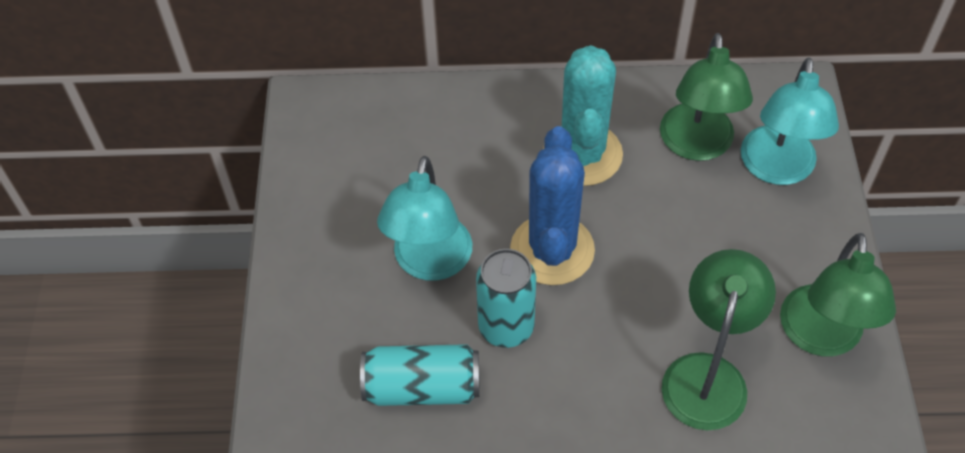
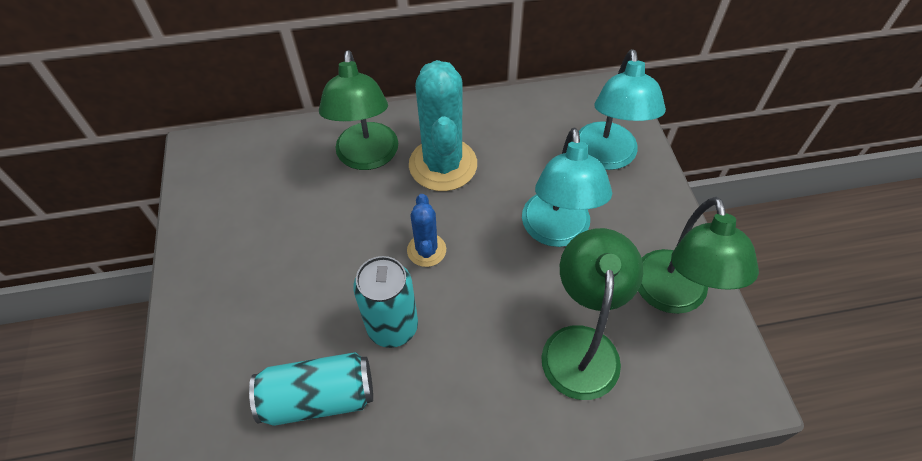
camera: 10 degrees left, 0 degrees up
(430, 263) = (317, 277): turquoise lamp -> turquoise lamp (556, 232)
(552, 250) = (426, 250): blue cactus -> blue cactus, size x0.52
(697, 145) = (537, 146): green lamp -> green lamp (367, 157)

